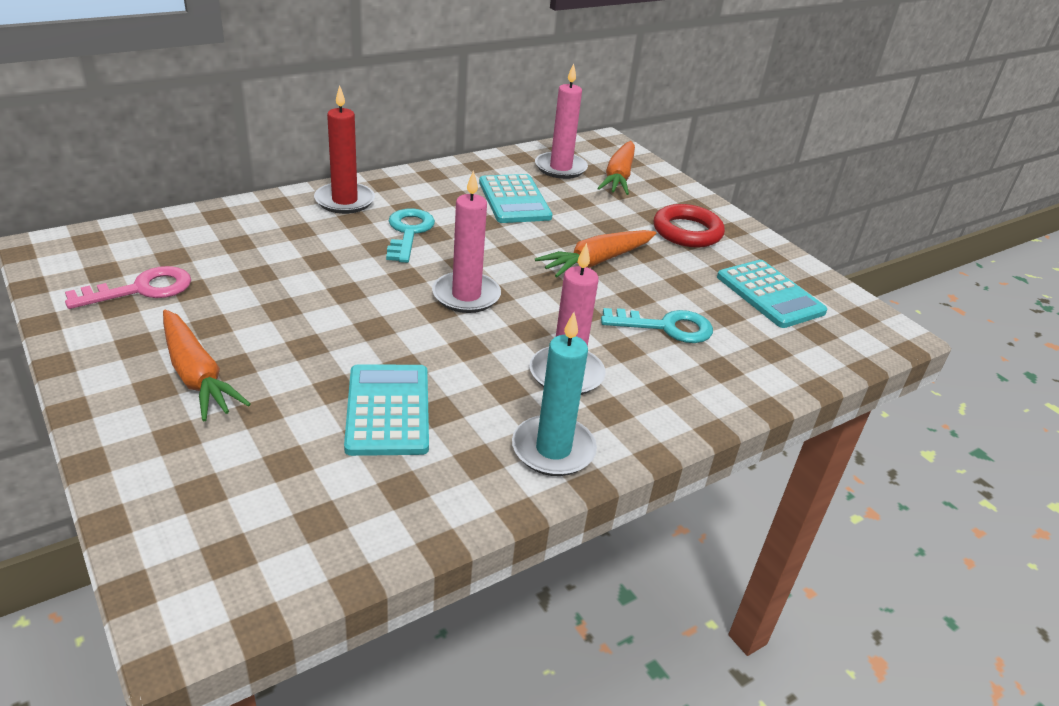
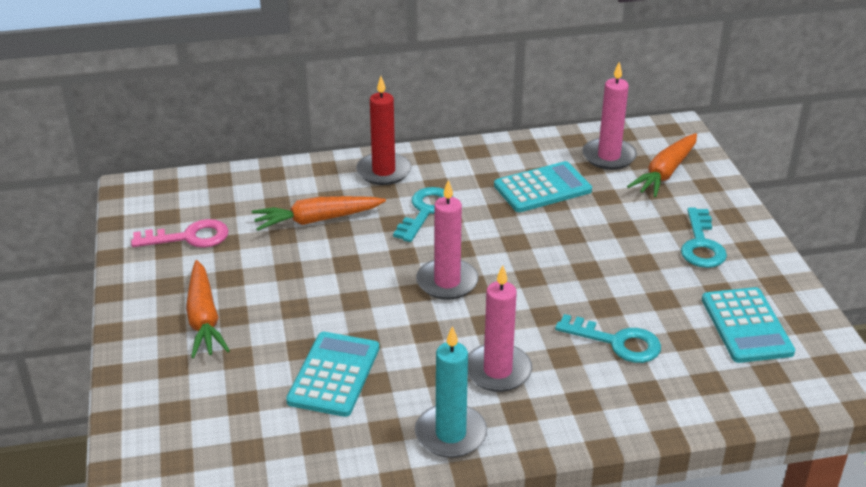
camera: 25 degrees right, 0 degrees up
(514, 200) = (542, 188): turquoise calculator -> turquoise calculator turned 120 degrees counterclockwise
(596, 261) = (587, 265): orange carrot -> orange carrot (317, 220)
(687, 232) = (701, 245): red ring -> turquoise key

